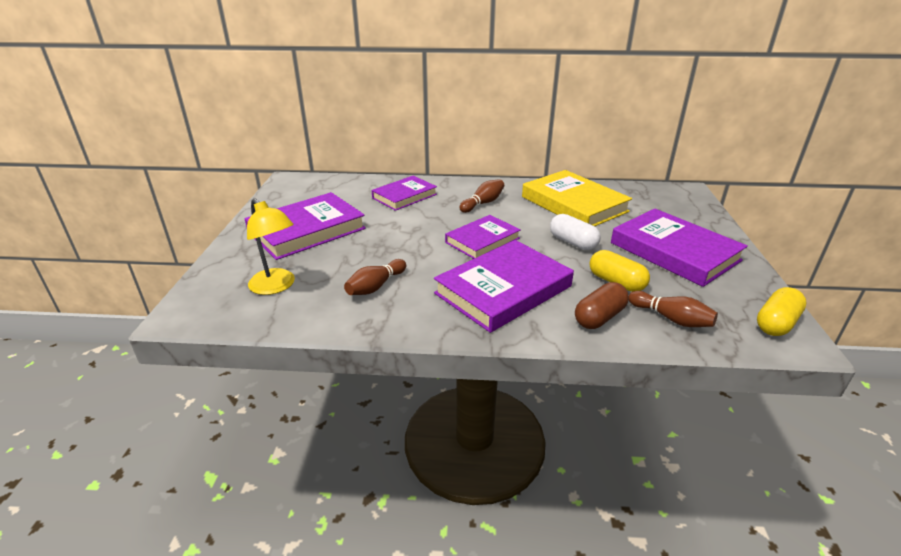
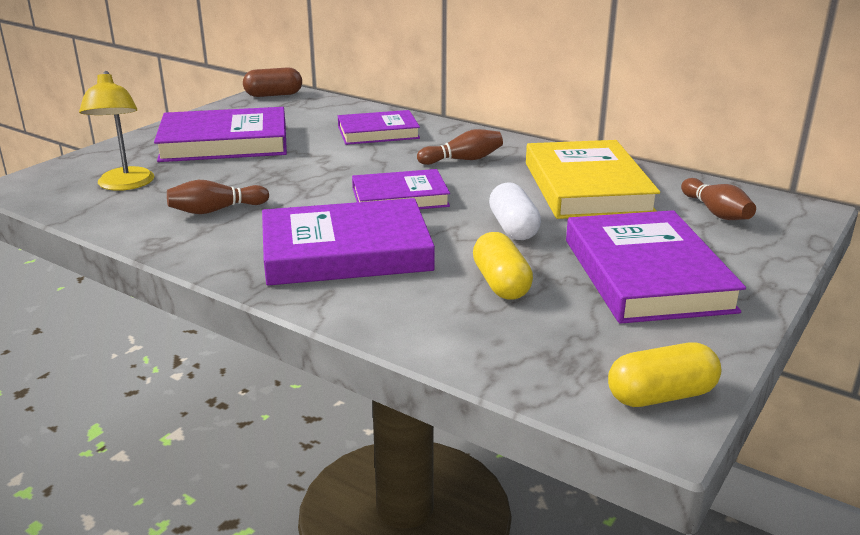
camera: 30 degrees right, 5 degrees down
(599, 317) = (417, 311): brown capsule -> brown capsule (273, 95)
(671, 318) = (510, 341): brown bowling pin -> brown bowling pin (716, 212)

